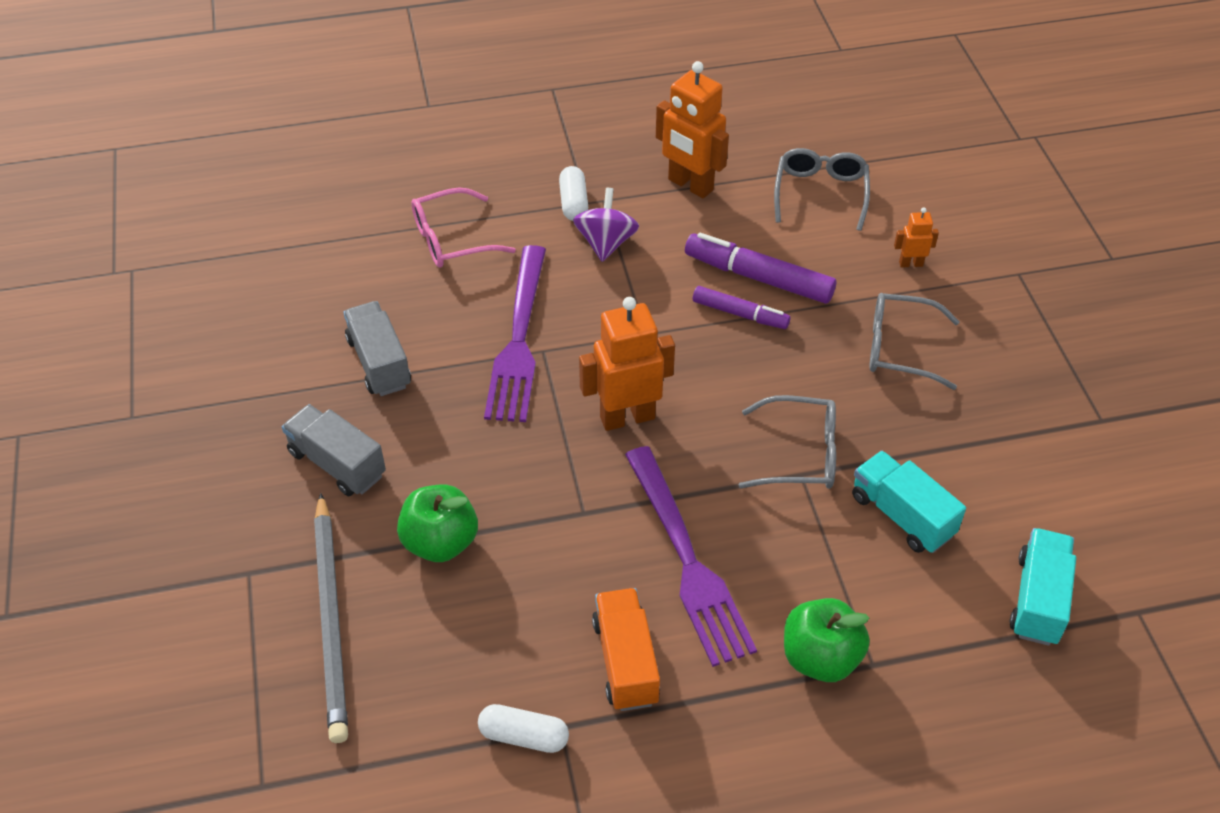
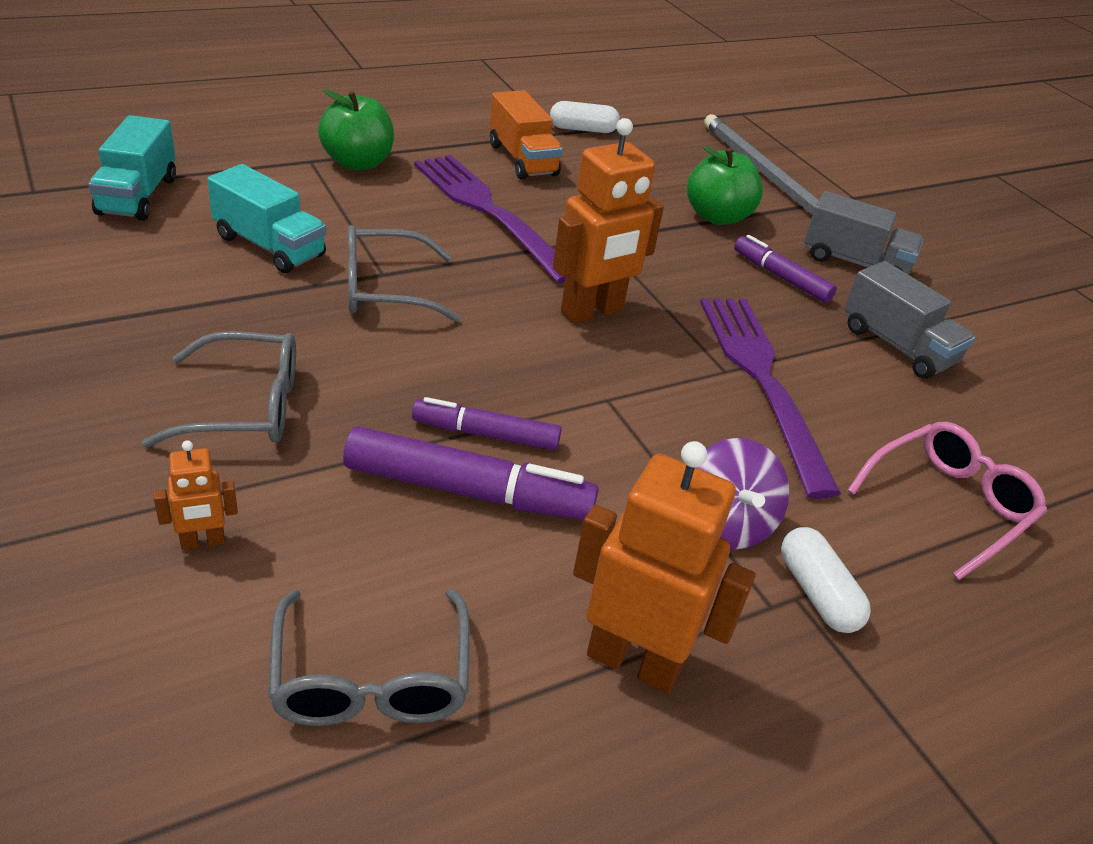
camera: 160 degrees right, 10 degrees down
(428, 448) = (781, 277): none -> purple marker

